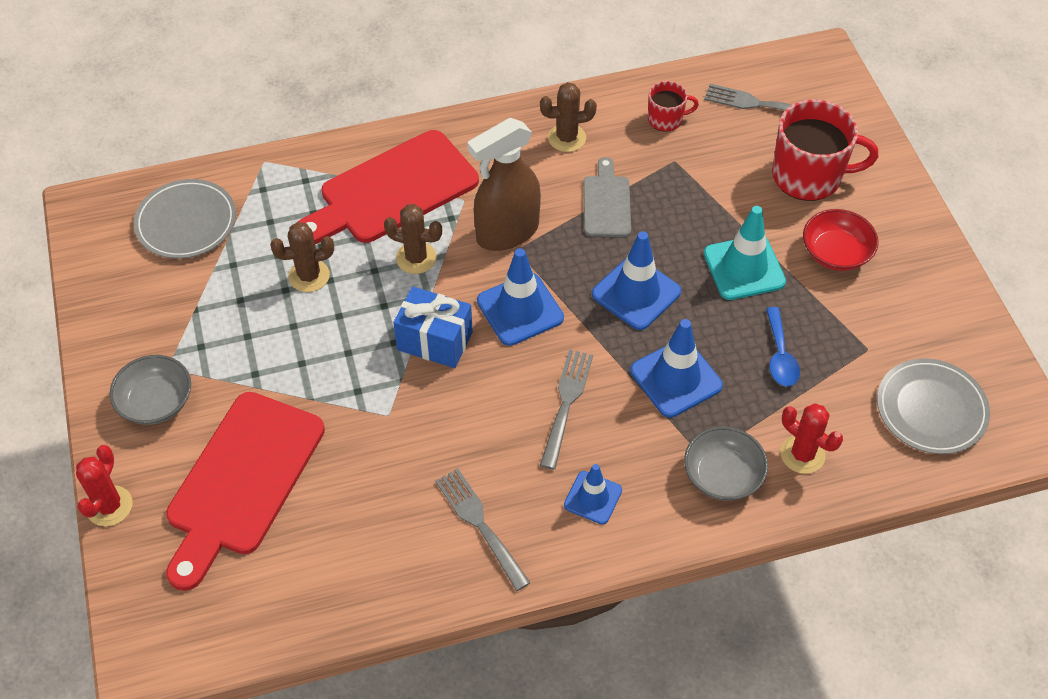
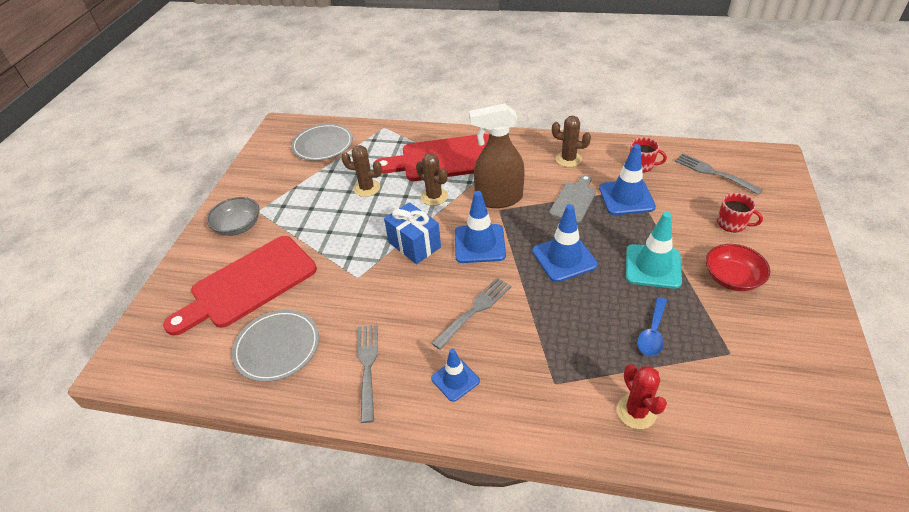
camera: 30 degrees right, 10 degrees down
(109, 506) = (171, 271): red cactus -> none
(676, 378) = (562, 321): blue traffic cone -> blue traffic cone (626, 197)
(722, 475) = (562, 402): grey bowl -> none
(808, 176) = (732, 223): red mug -> red mug, size x0.52
(931, 409) = (769, 419): grey plate -> grey plate (277, 347)

